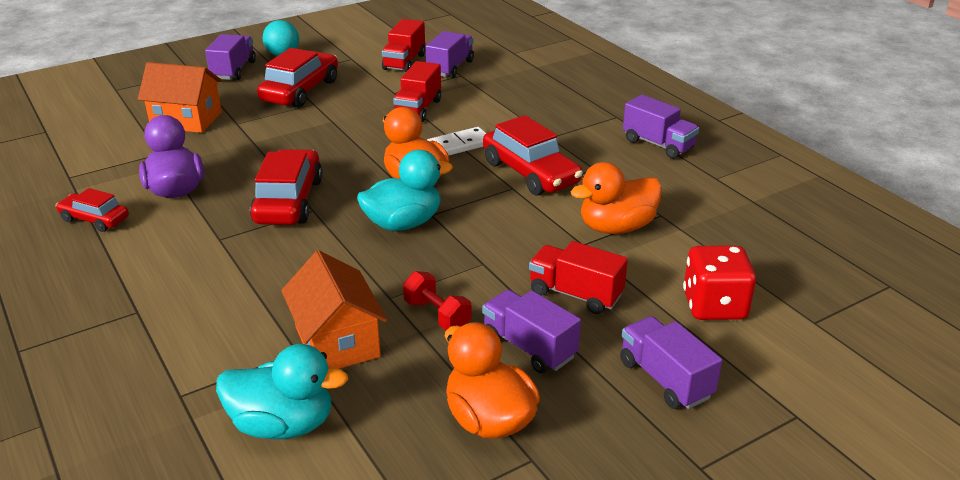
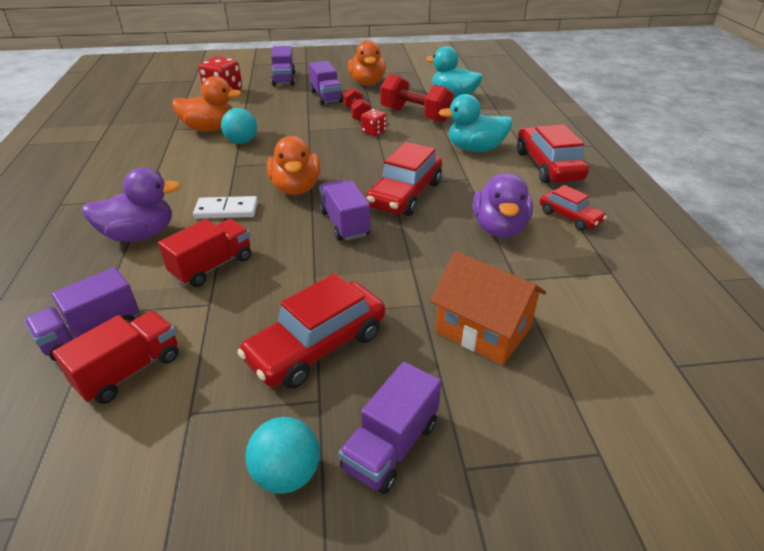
camera: 155 degrees left, 5 degrees up
(337, 342) = (415, 115): orange house -> red dumbbell
(383, 283) = (374, 132): none -> red dice
(403, 223) = (334, 160): turquoise duck -> turquoise duck (475, 149)
(506, 113) = (140, 235): none -> purple duck
(530, 173) = (207, 172): red car -> red car (548, 166)
(546, 219) = (242, 142): none -> turquoise ball
(575, 294) = (279, 108): red truck -> none
(658, 144) = (83, 170): purple truck -> purple truck (344, 223)

